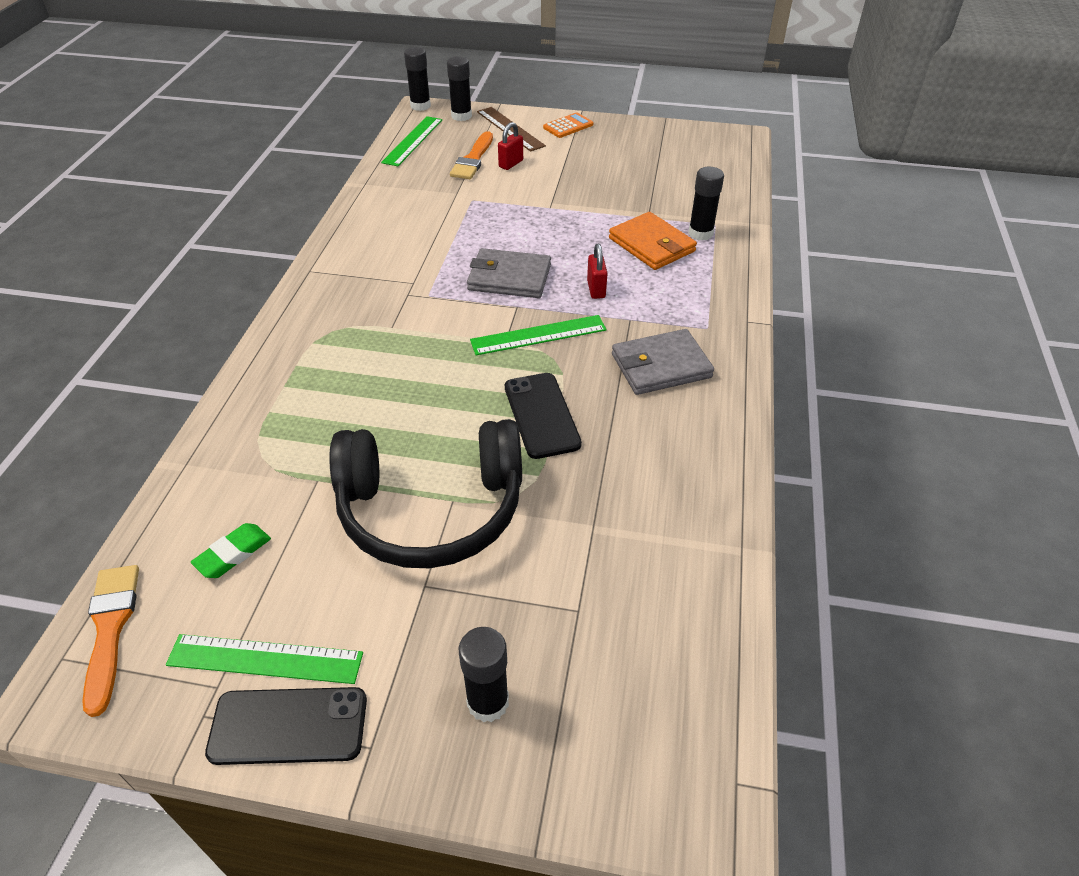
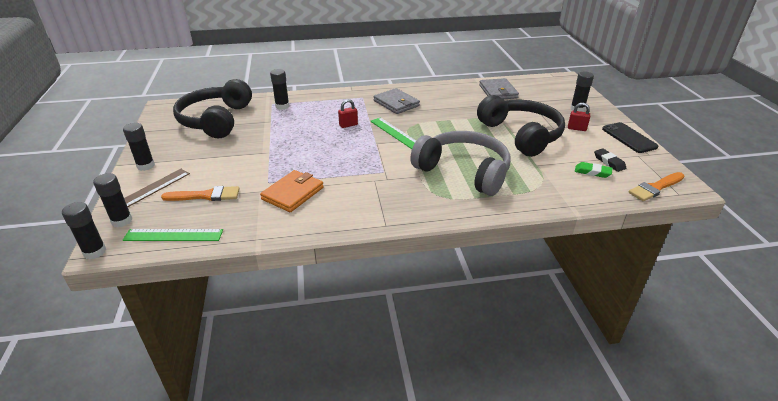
camera: 110 degrees left, 10 degrees down
(239, 607) = (609, 162): none -> black eraser
(265, 659) = (617, 149): green ruler -> none
(367, 377) = (464, 171): none -> grey headphones
(509, 277) = (352, 150): grey wallet -> grey wallet (498, 91)
(511, 164) = (211, 178): red padlock -> red padlock (576, 128)
(542, 415) = (448, 123): black phone -> none
(568, 126) = (146, 166): orange calculator -> black glue stick
(652, 245) = (299, 117): orange wallet -> orange wallet (293, 193)
(673, 174) = (216, 120): none -> black headphones

